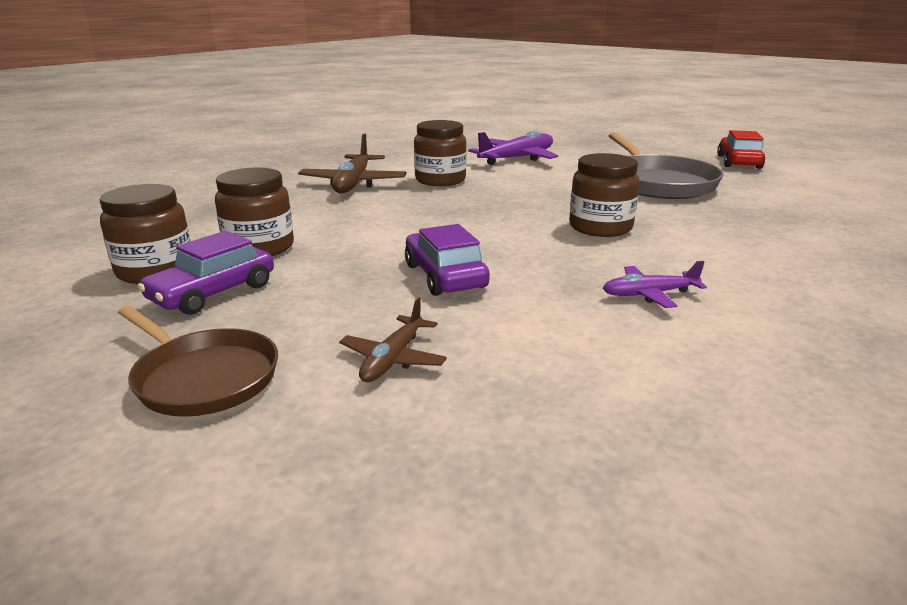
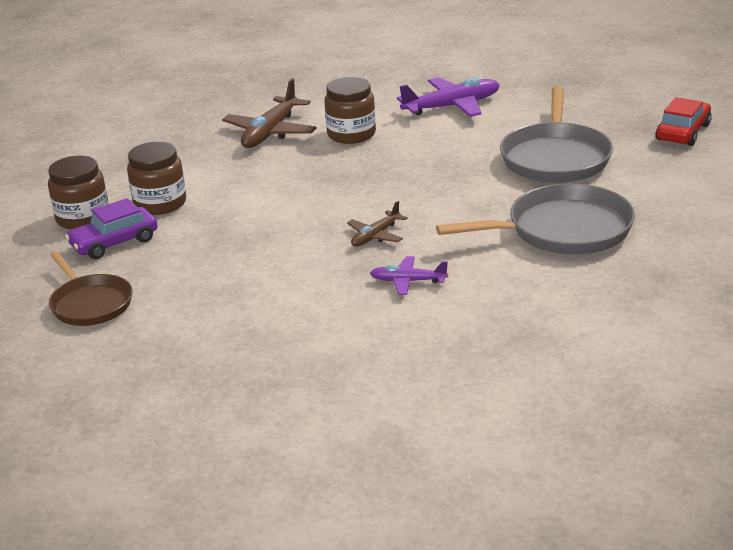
camera: 20 degrees right, 5 degrees up
(393, 358) = (201, 307): brown plane -> brown plane (376, 236)
(444, 276) = (276, 247): purple car -> none
(600, 227) = (440, 211): brown jar -> none
(748, 232) = (563, 230): none -> grey pan

